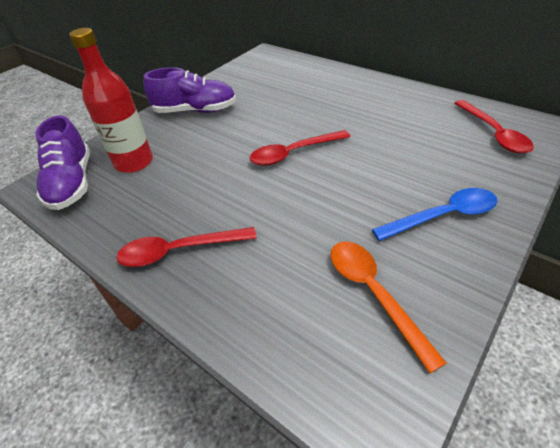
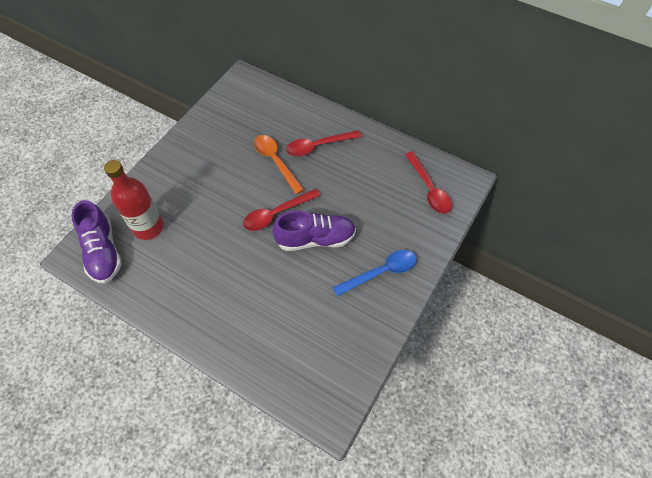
camera: 10 degrees left, 15 degrees up
(179, 251) = (202, 311): red spoon -> red spoon (318, 146)
(195, 111) = (188, 163): purple shoe -> purple shoe (315, 239)
(374, 294) = (332, 336): orange spoon -> orange spoon (276, 161)

